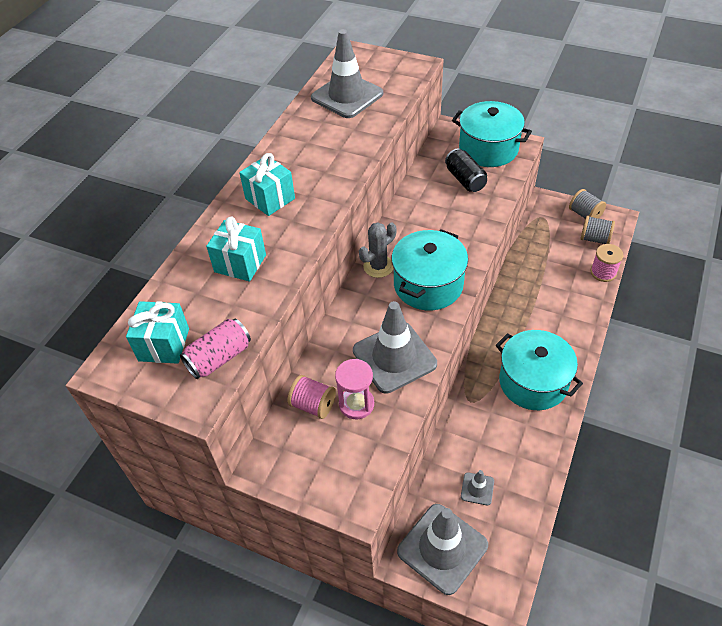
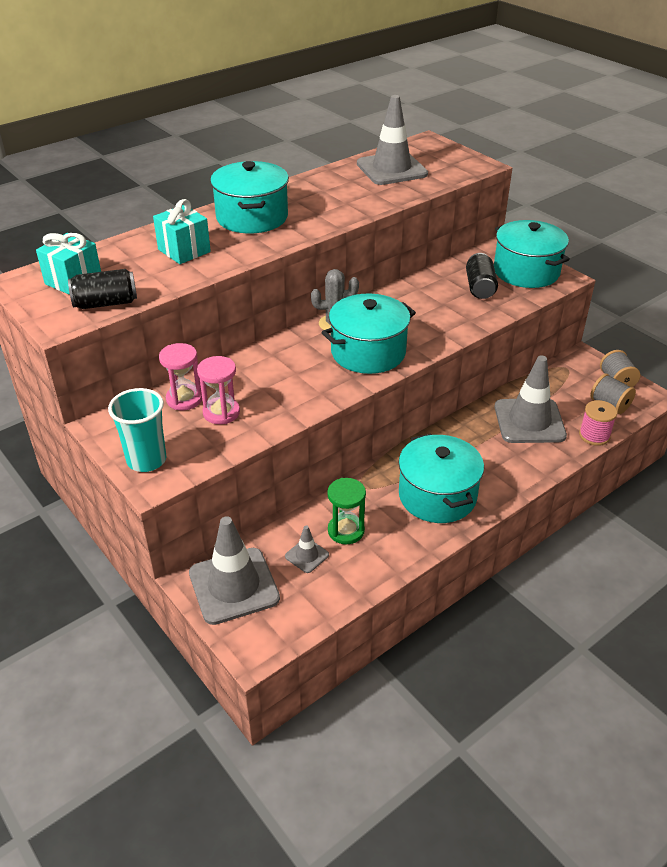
camera: 25 degrees right, 10 degrees down
(219, 358) = (106, 303): pink can -> black can
(270, 198) = (252, 217): turquoise gift -> turquoise pot
(313, 405) = (184, 399): pink spool -> pink hourglass
(332, 486) = (146, 460): none -> turquoise cup
(394, 357) = (286, 393): grey traffic cone -> grey traffic cone (529, 421)
(489, 449) = (346, 531): none -> green hourglass

